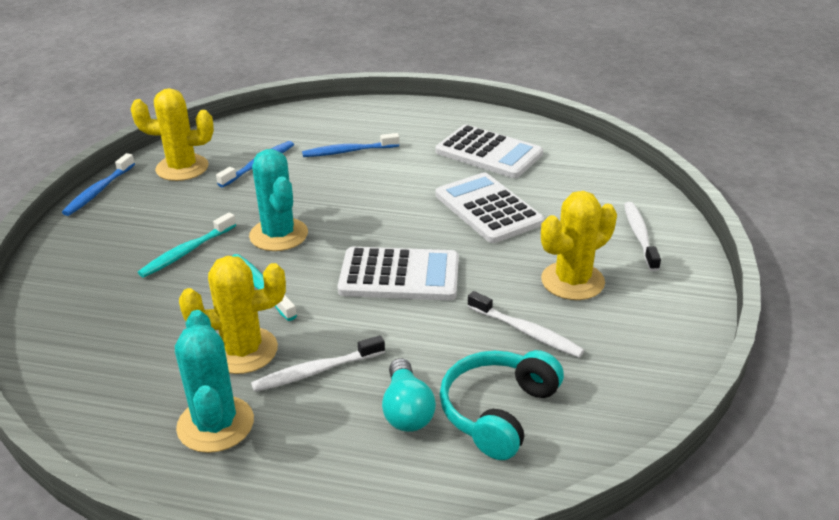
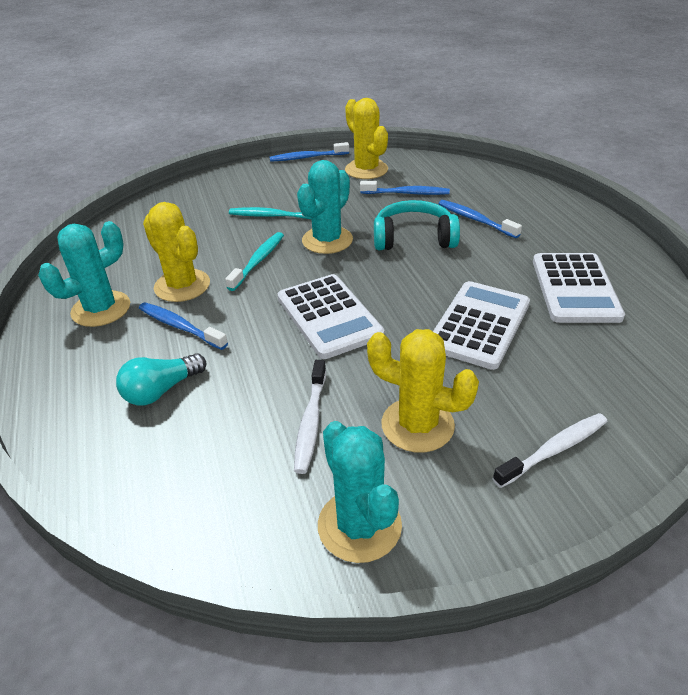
camera: 60 degrees right, 5 degrees up
(315, 371) = (180, 326): white toothbrush -> blue toothbrush
(497, 411) = (188, 445): turquoise headphones -> turquoise headphones (413, 238)
(650, 345) = (359, 525): none -> turquoise cactus

